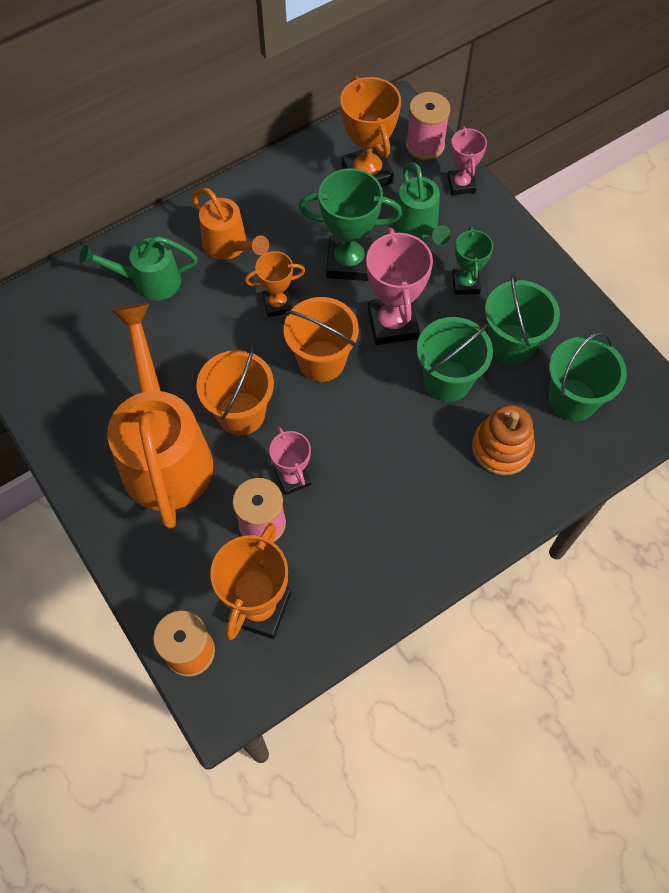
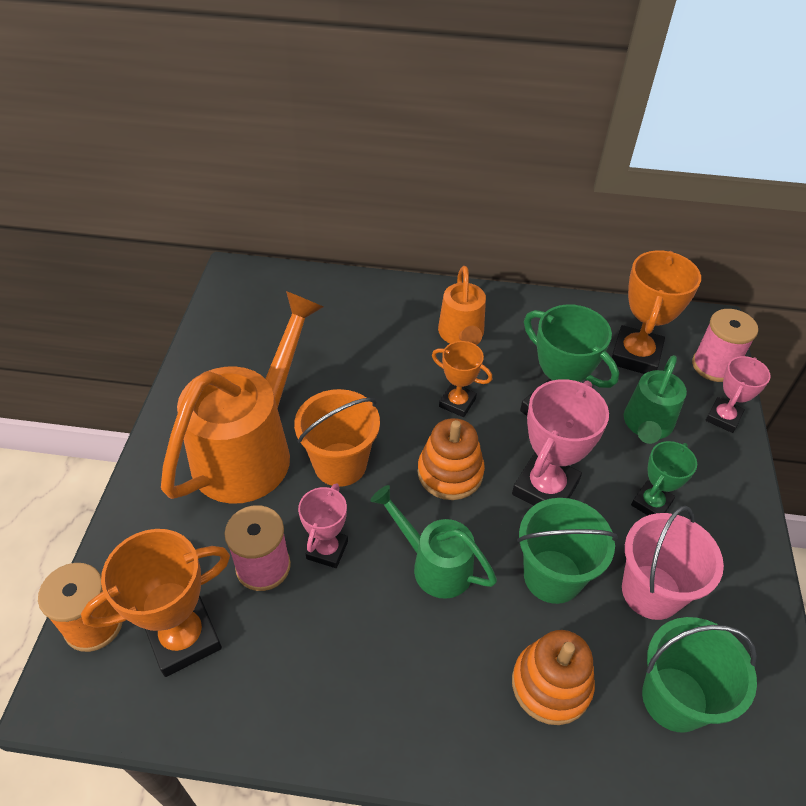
camera: 40 degrees right, 15 degrees down
(150, 281) = (374, 320): green watering can -> green watering can (434, 565)
(321, 361) = (450, 473): orange bucket -> orange stacking toy
(511, 344) = (651, 591): green bucket -> pink bucket

